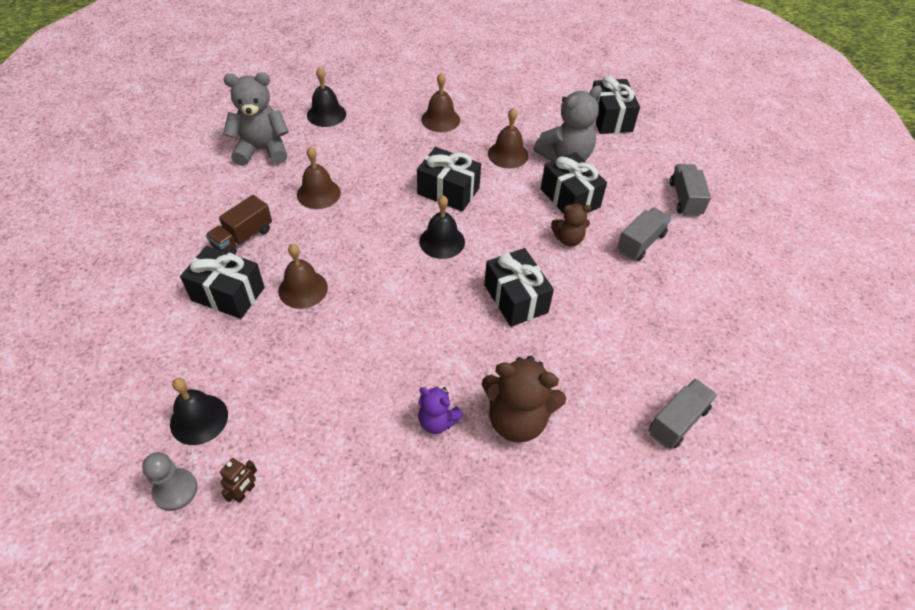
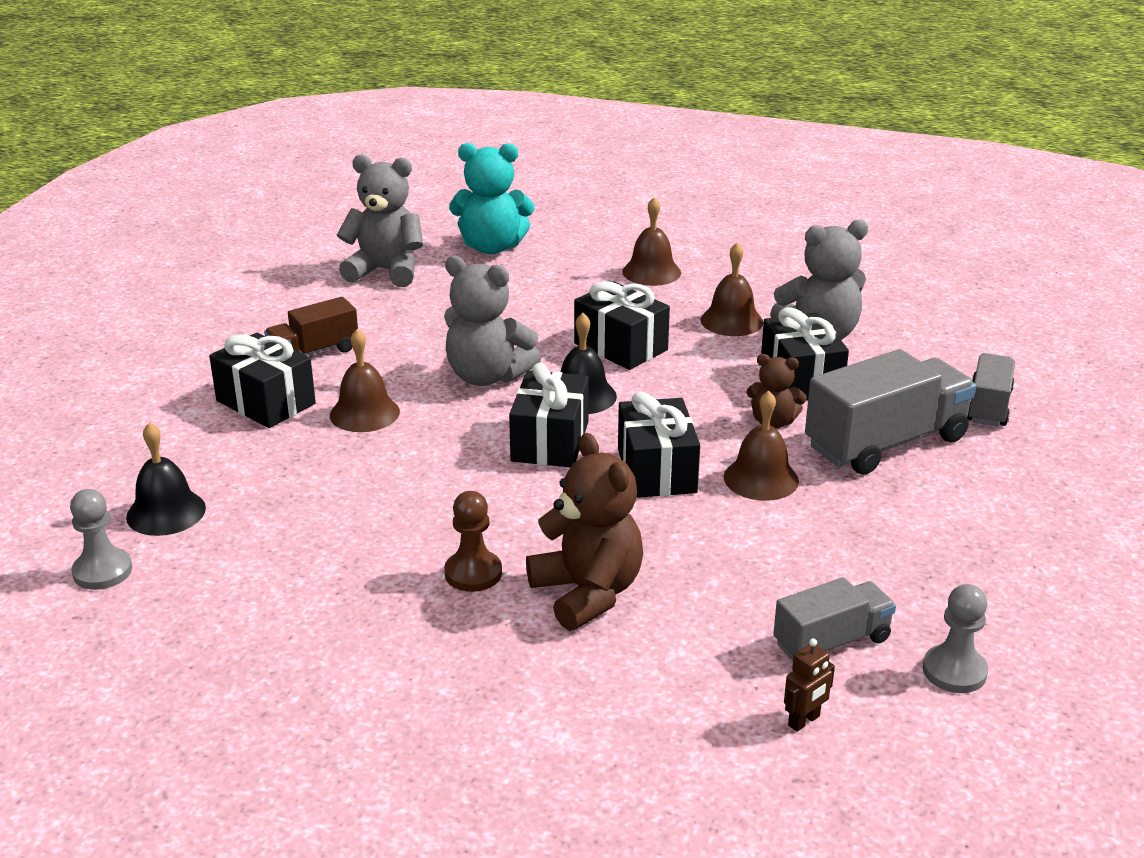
camera: 20 degrees right, 20 degrees down
(245, 492) = (185, 590): brown robot -> brown robot (804, 721)
(318, 193) = (437, 324): brown bell -> brown bell (761, 479)
(326, 114) = (492, 247): black bell -> turquoise teddy bear
(372, 236) = (487, 376): none -> grey teddy bear
(437, 421) = (473, 573): purple teddy bear -> brown pawn
(517, 419) = (587, 593): brown teddy bear -> brown teddy bear turned 150 degrees counterclockwise
(610, 118) = (916, 303): black gift -> black gift (550, 441)
(640, 243) = (886, 443): grey truck -> grey truck, size x1.72
(754, 426) = (954, 671): none -> grey pawn

